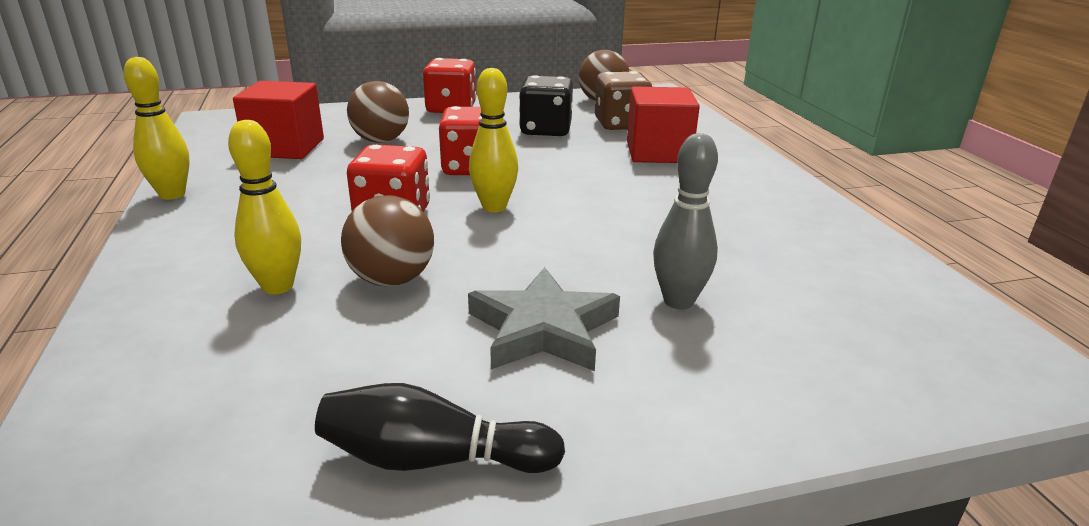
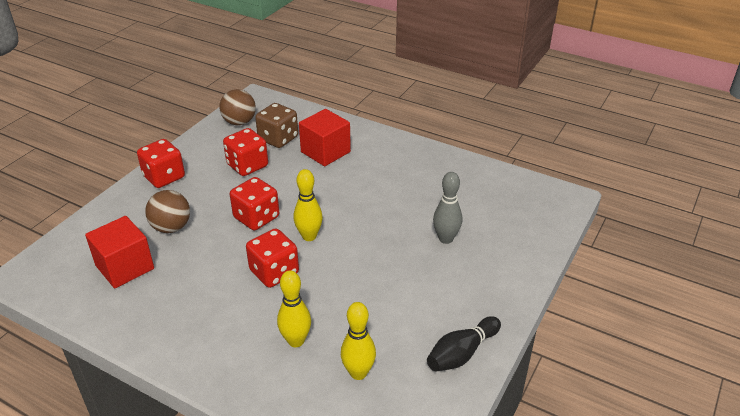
camera: 45 degrees left, 10 degrees up
(172, 194) = (132, 338): yellow bowling pin -> yellow bowling pin (358, 373)
(392, 279) = (334, 303): brown ball -> none
(543, 329) = (421, 284): grey star -> none
(546, 130) = (247, 166): black dice -> red dice

